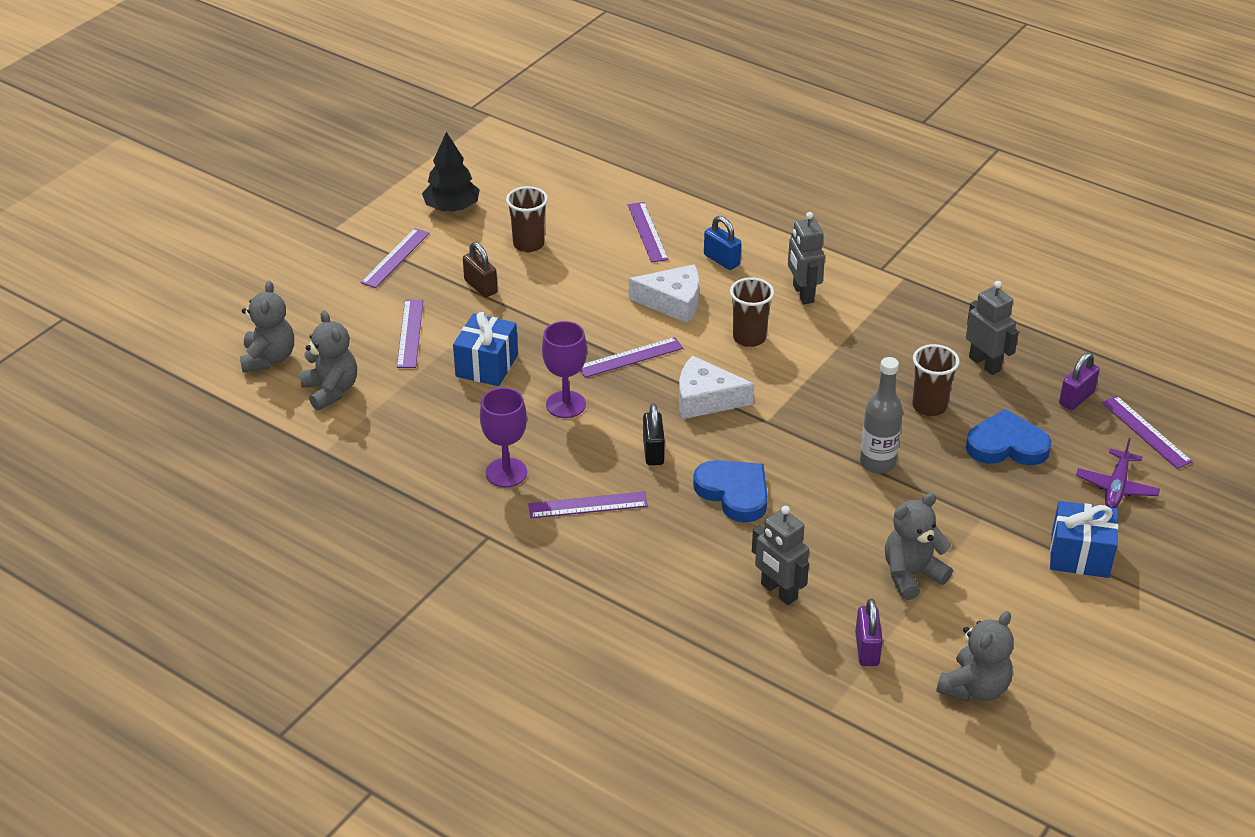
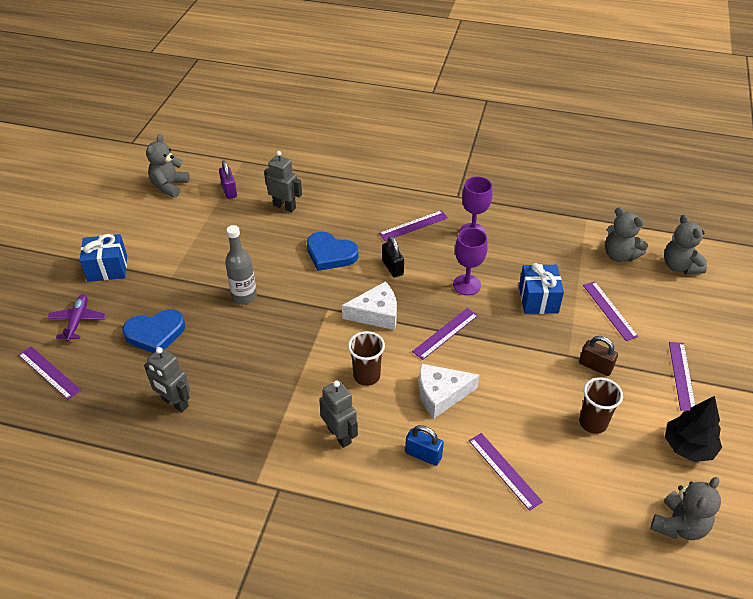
camera: 160 degrees right, 5 degrees up
(911, 575) = (210, 233): grey teddy bear -> grey teddy bear (679, 525)
(929, 406) = (215, 351): brown cup -> none
(1076, 398) = (101, 389): purple padlock -> none

